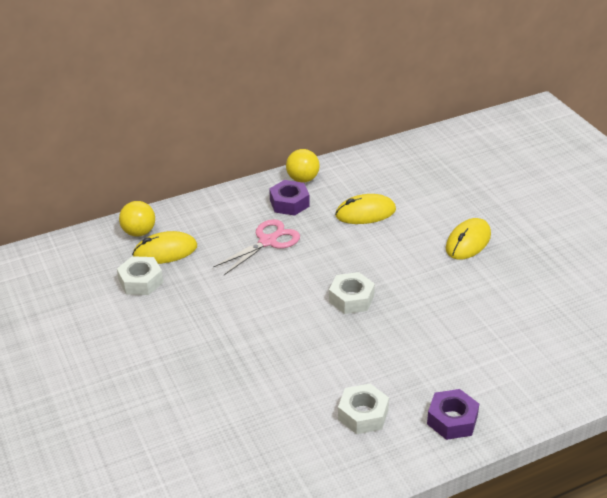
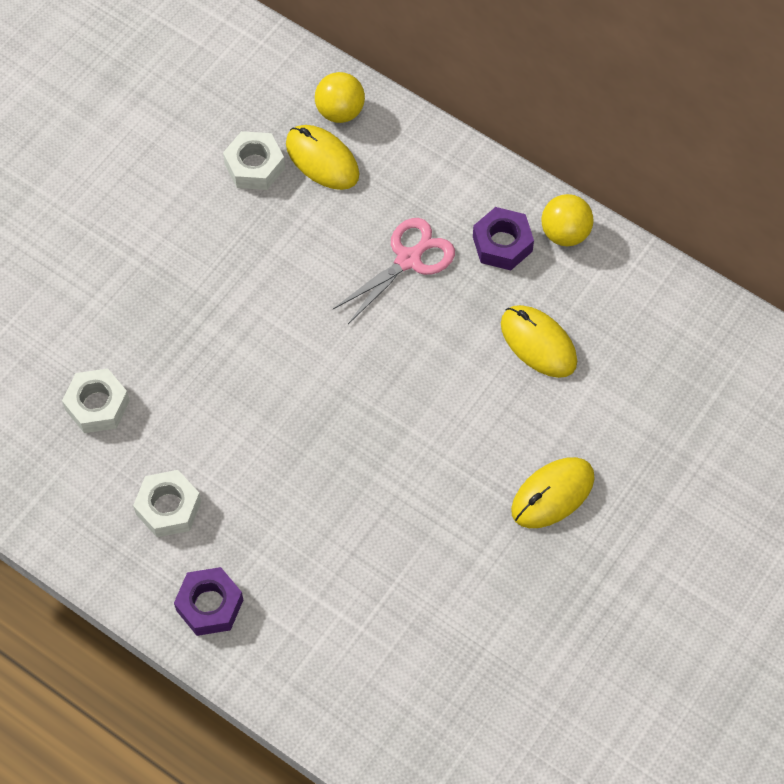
camera: 60 degrees right, 25 degrees up
(267, 241) = (408, 259): pink scissors -> pink scissors turned 60 degrees counterclockwise
(351, 298) = (356, 406): white nut -> white nut (97, 405)
(468, 242) = (552, 494): yellow mouse -> yellow mouse turned 45 degrees counterclockwise

